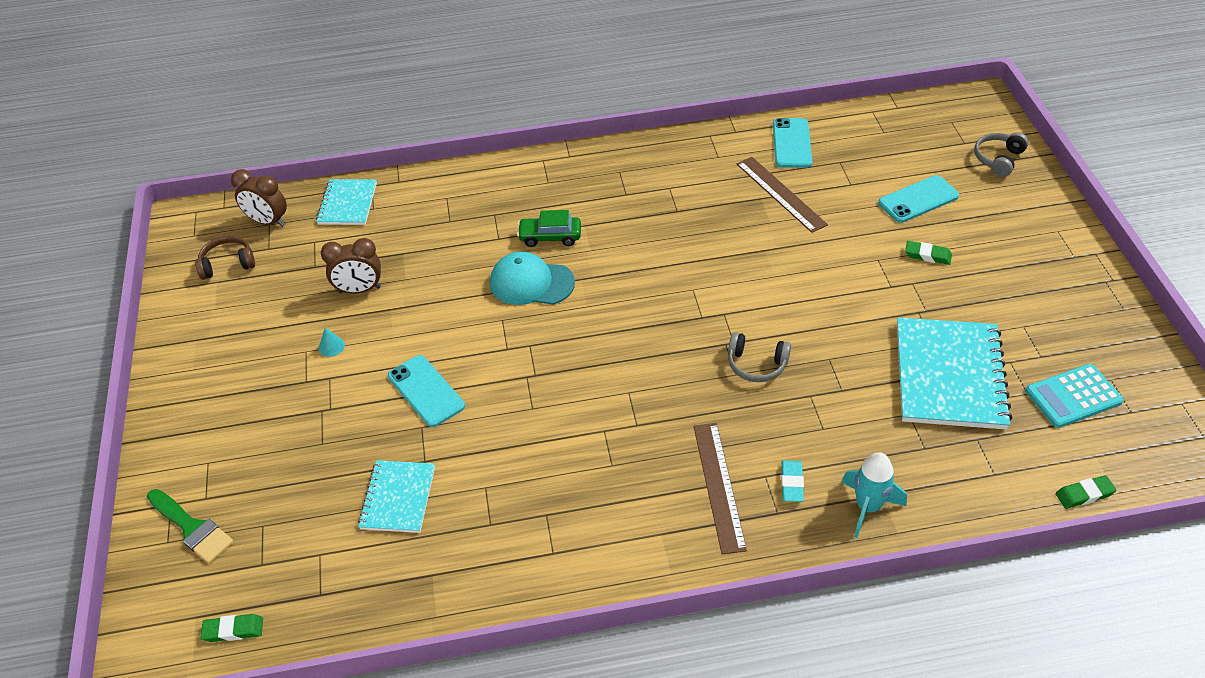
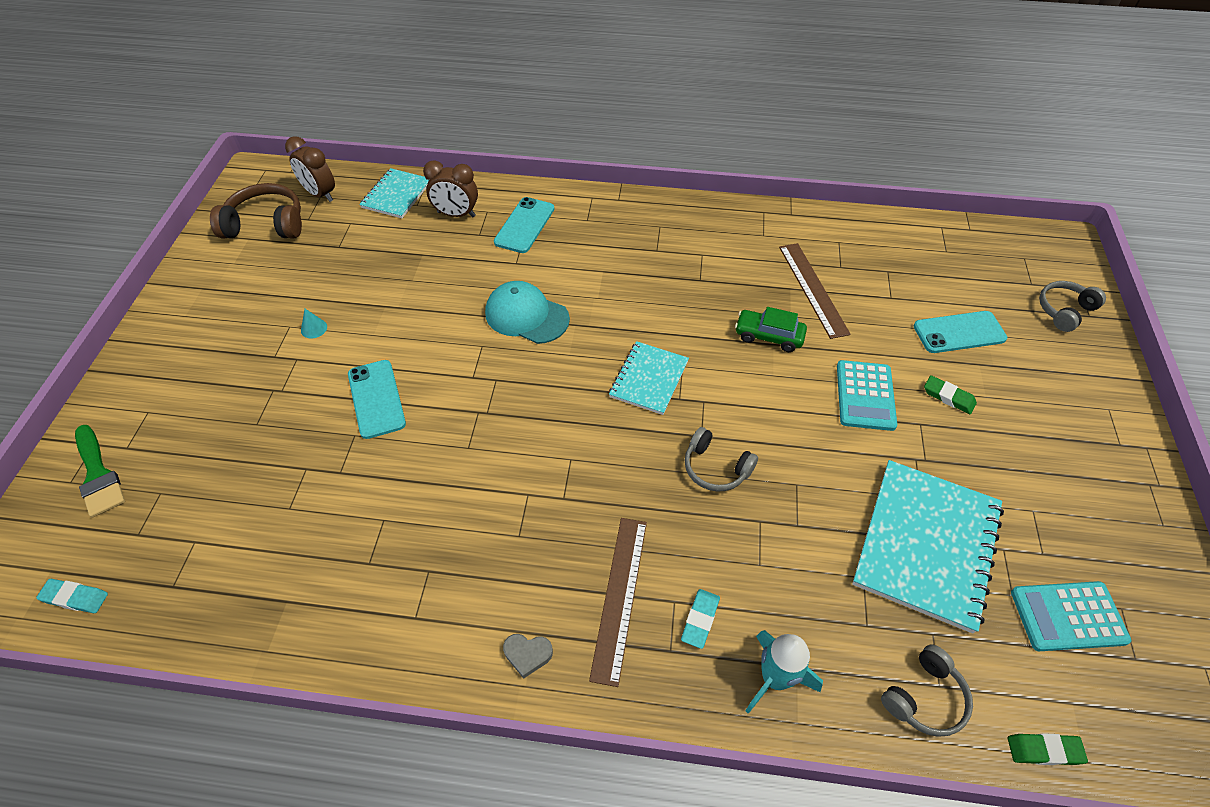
camera: 15 degrees right, 5 degrees up
(227, 264) = (266, 224): brown headphones -> brown headphones, size x1.52
(233, 630) = (75, 597): green eraser -> turquoise eraser
(359, 290) = (366, 279): brown clock -> brown clock (456, 214)
(398, 498) = (296, 504): turquoise notebook -> turquoise notebook (649, 379)
(550, 237) = (565, 274): green car -> green car (768, 336)
(662, 551) = (527, 654): none -> grey heart
(791, 143) = (844, 240): turquoise phone -> turquoise phone (524, 225)
(859, 272) = (865, 395): none -> turquoise calculator
(986, 485) = (924, 698): none -> grey headphones

